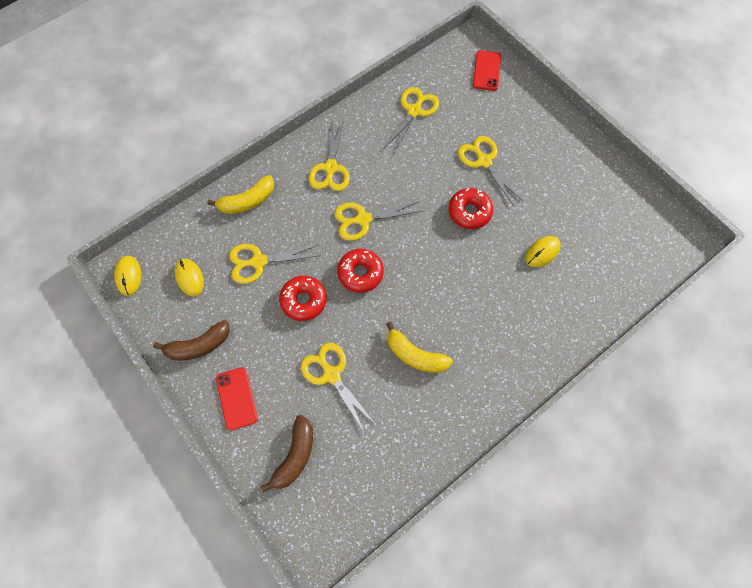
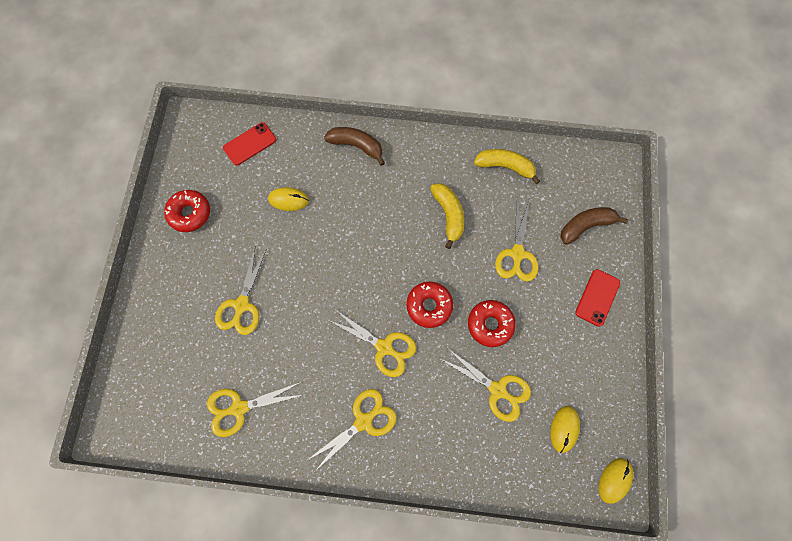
camera: 135 degrees left, 5 degrees up
(198, 345) = (597, 362): brown banana -> brown banana (357, 146)
(247, 201) = (460, 458): yellow banana -> yellow banana (505, 167)
(469, 212) = (301, 276): red donut -> red donut (190, 213)
(486, 71) = (136, 386): red phone -> red phone (250, 144)

